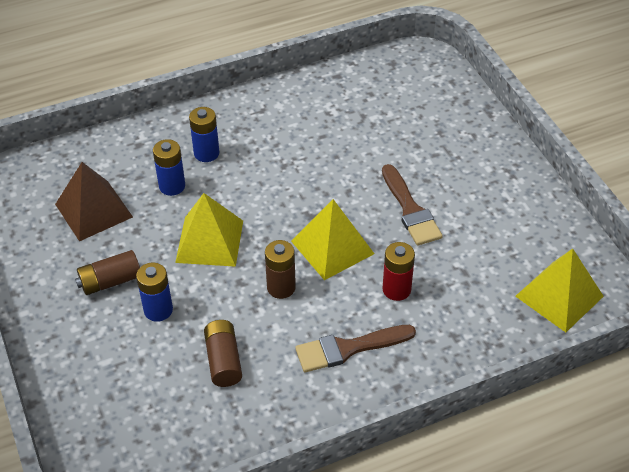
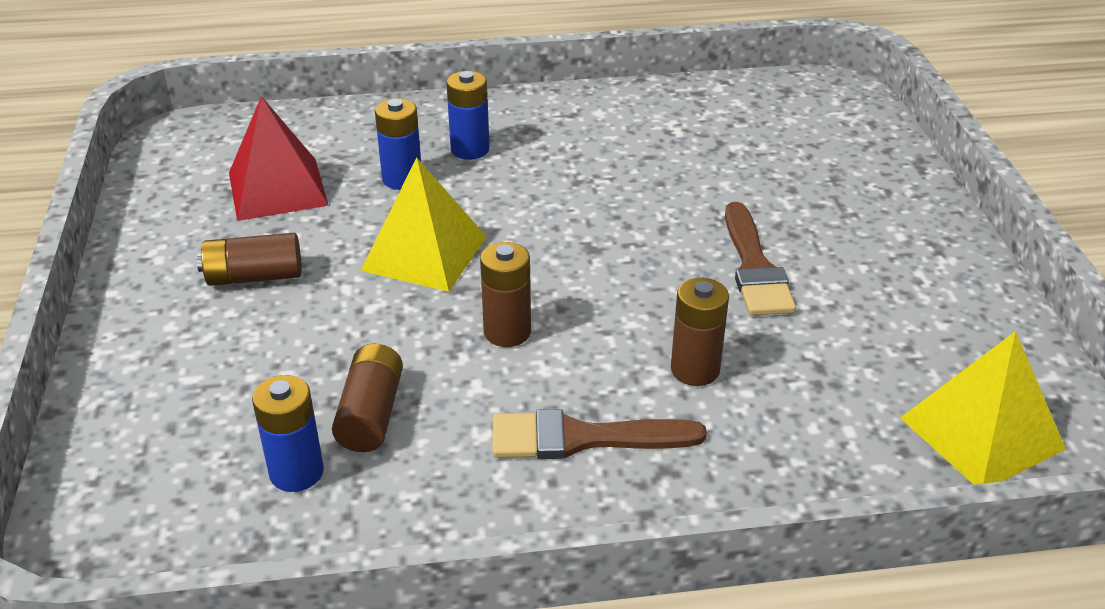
camera: 15 degrees right, 10 degrees down
(94, 210) = (278, 188): brown pyramid -> red pyramid
(158, 310) = (305, 326): blue battery -> blue battery (296, 472)
(332, 247) = (610, 294): yellow pyramid -> none
(396, 289) = (695, 370): red battery -> brown battery

